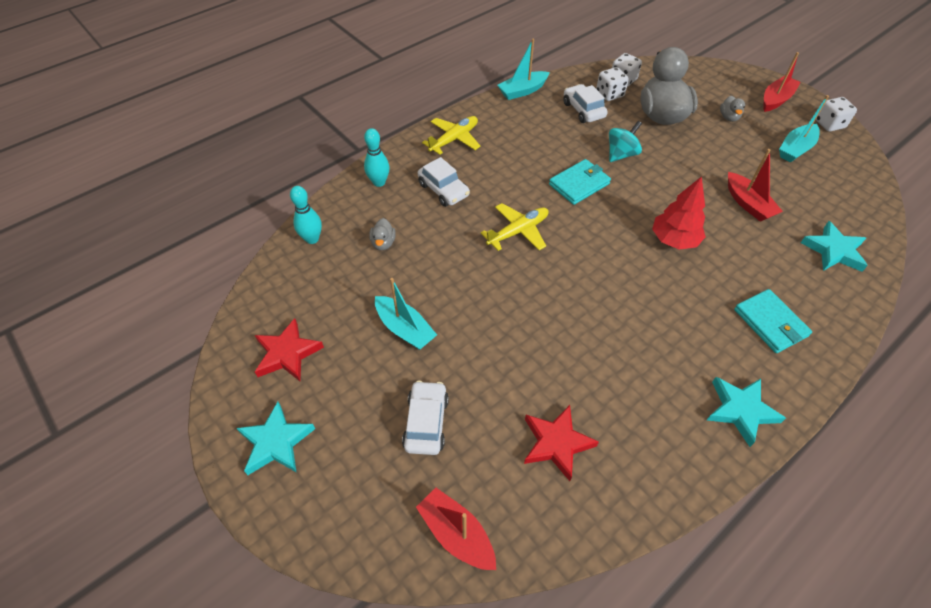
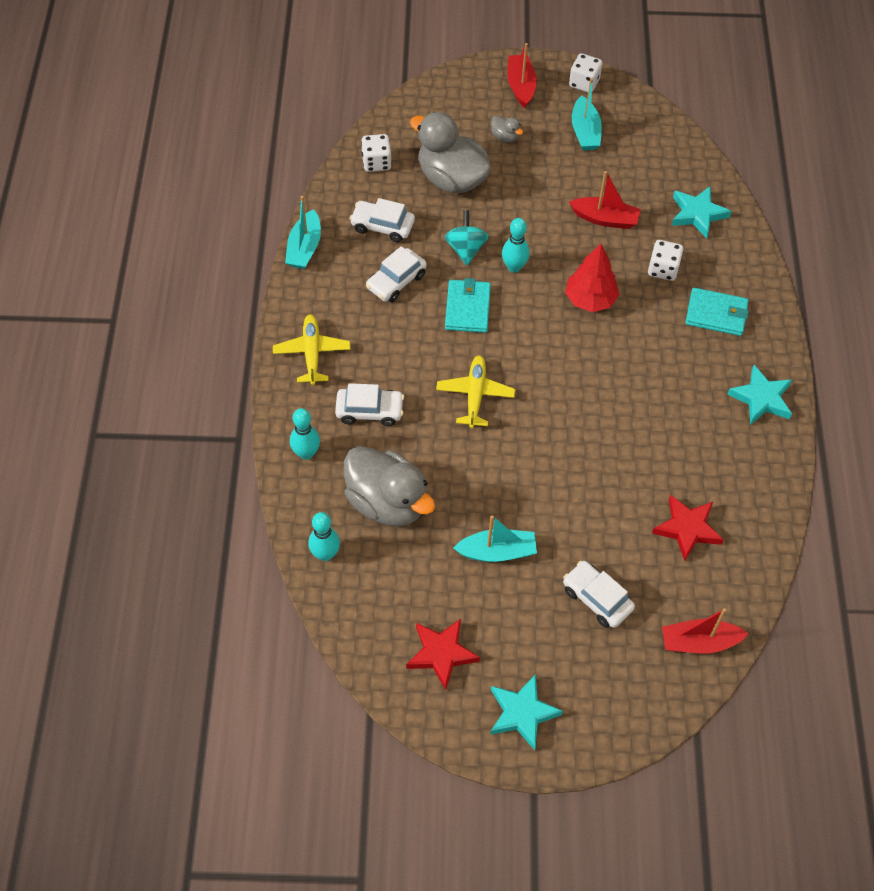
camera: 50 degrees left, 5 degrees up
(383, 243) = (387, 502): grey duck -> grey duck, size x2.41
(553, 140) = (396, 281): none -> white car
(609, 94) = (384, 189): white dice -> white dice (663, 269)
(641, 185) = (514, 267): none -> turquoise bowling pin

